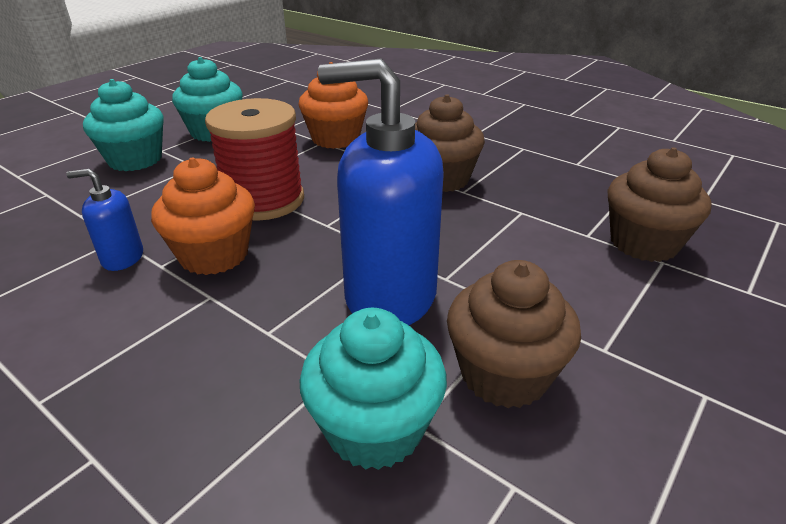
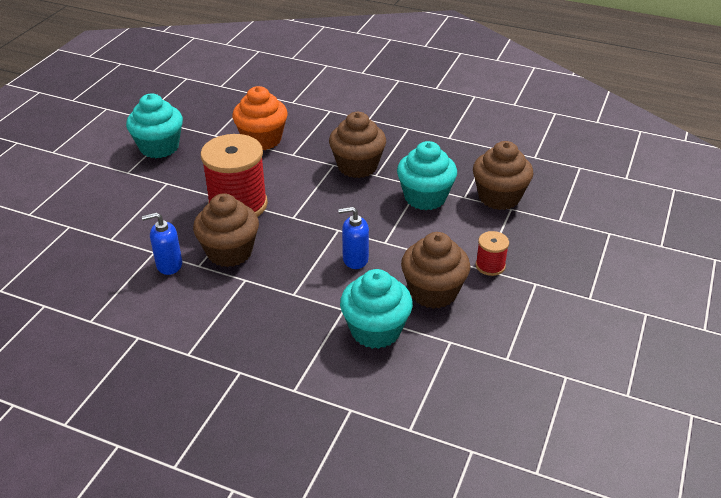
camera: 15 degrees left, 5 degrees up
(135, 160) = (113, 184): turquoise cupcake -> turquoise cupcake (425, 197)
(214, 255) = (229, 252): orange cupcake -> brown cupcake
(389, 295) = (355, 259): blue soap dispenser -> blue soap dispenser, size x0.47
(618, 346) = (490, 266): none -> red spool

